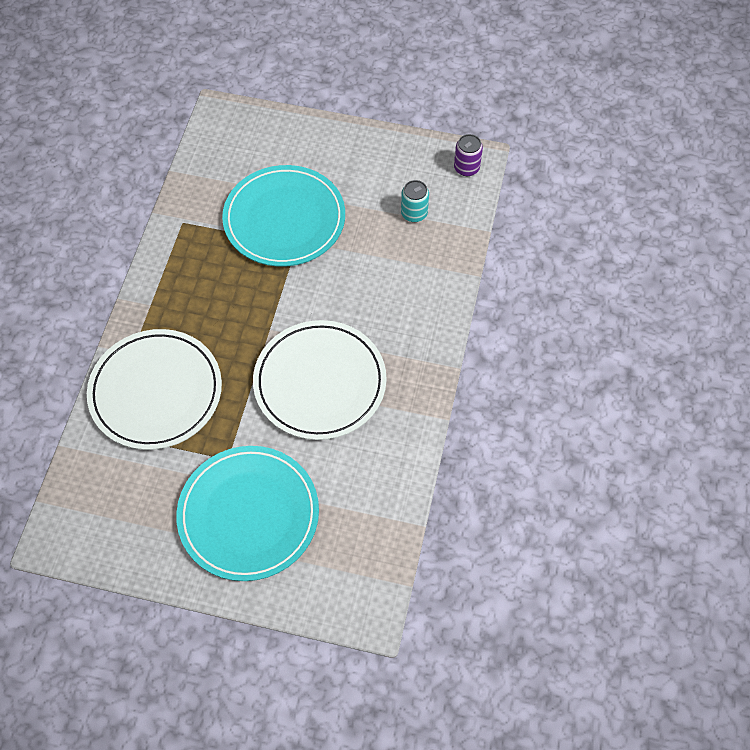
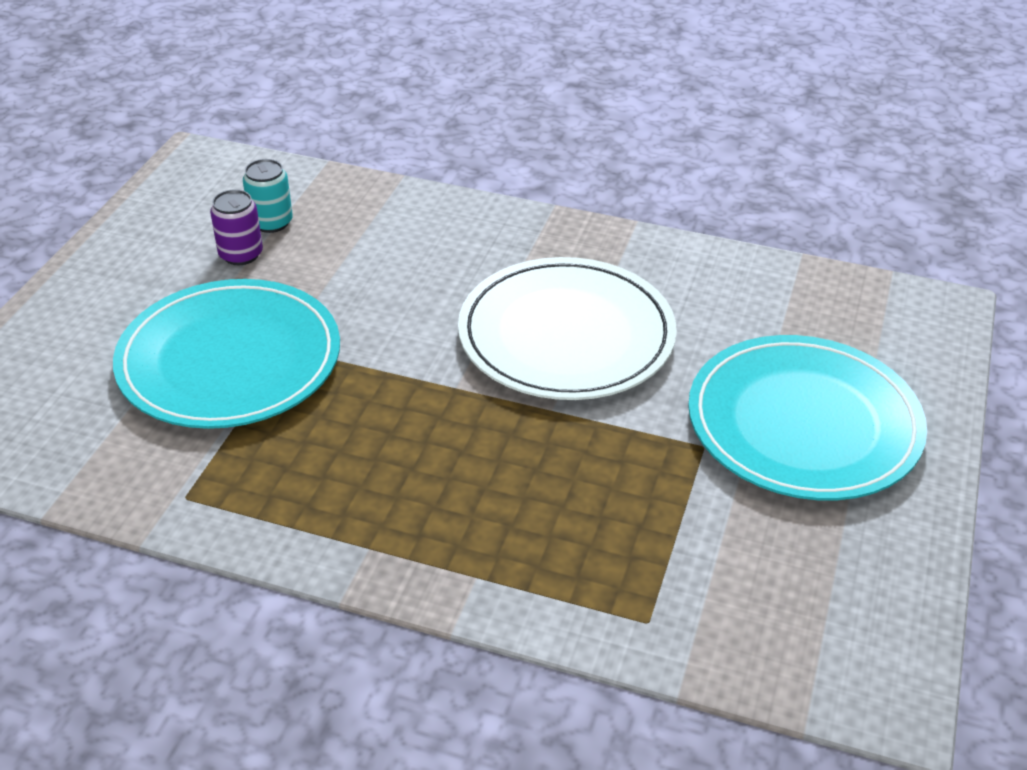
camera: 85 degrees left, 20 degrees down
(156, 392) = (566, 539): white plate -> none
(466, 168) = (205, 169): purple can -> purple can (241, 254)

